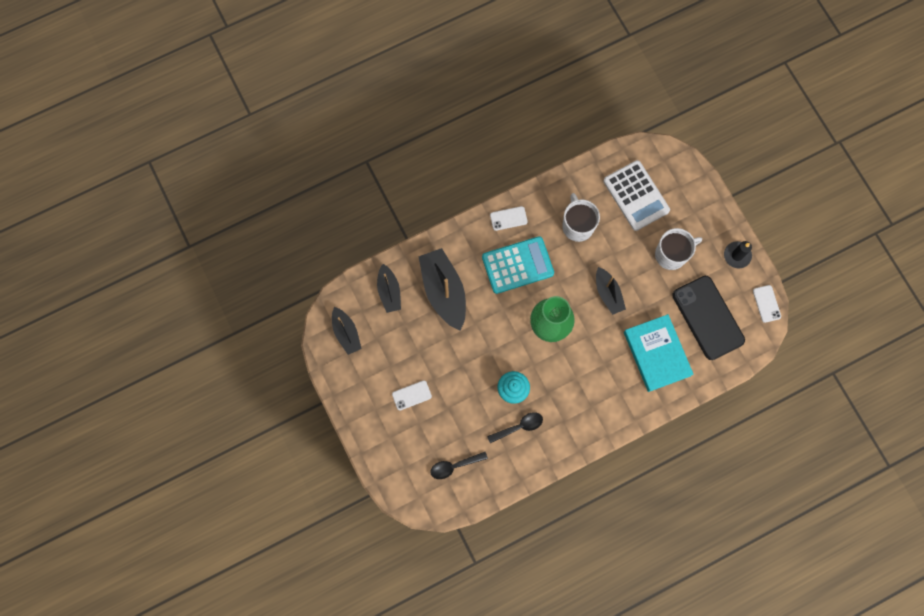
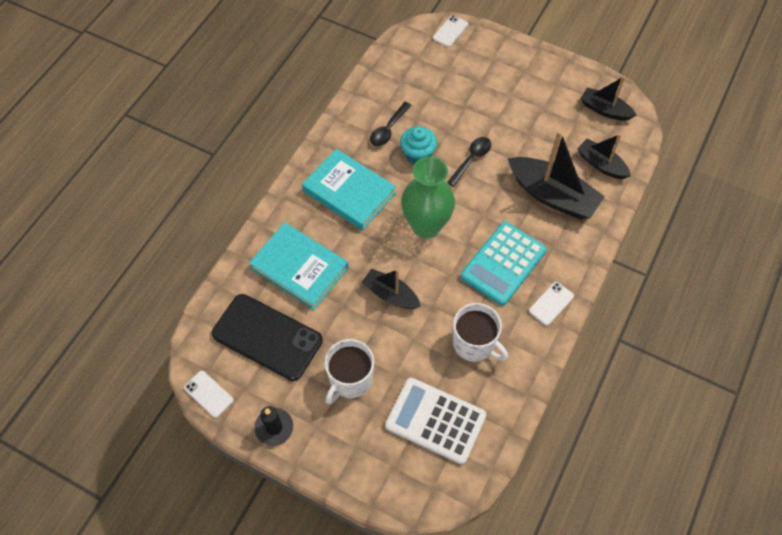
camera: 145 degrees right, 15 degrees down
(411, 395) = (503, 98): white phone -> white phone (450, 31)
(454, 466) = (421, 70): black spoon -> black spoon (471, 159)
(584, 391) = (349, 192): none -> turquoise book

